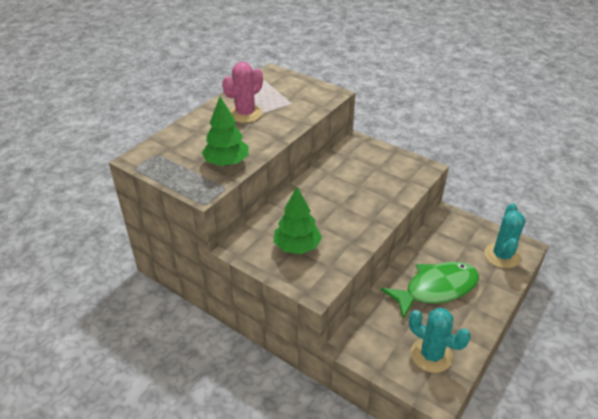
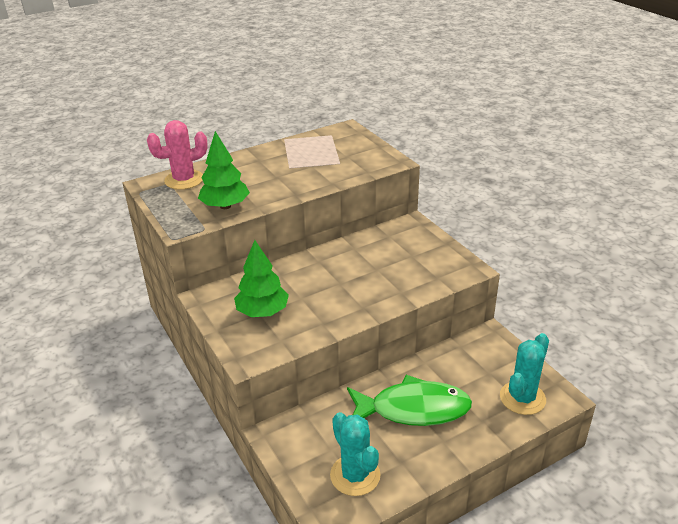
camera: 25 degrees right, 5 degrees down
(245, 114) = (283, 164): pink cactus -> pink cactus (184, 180)

